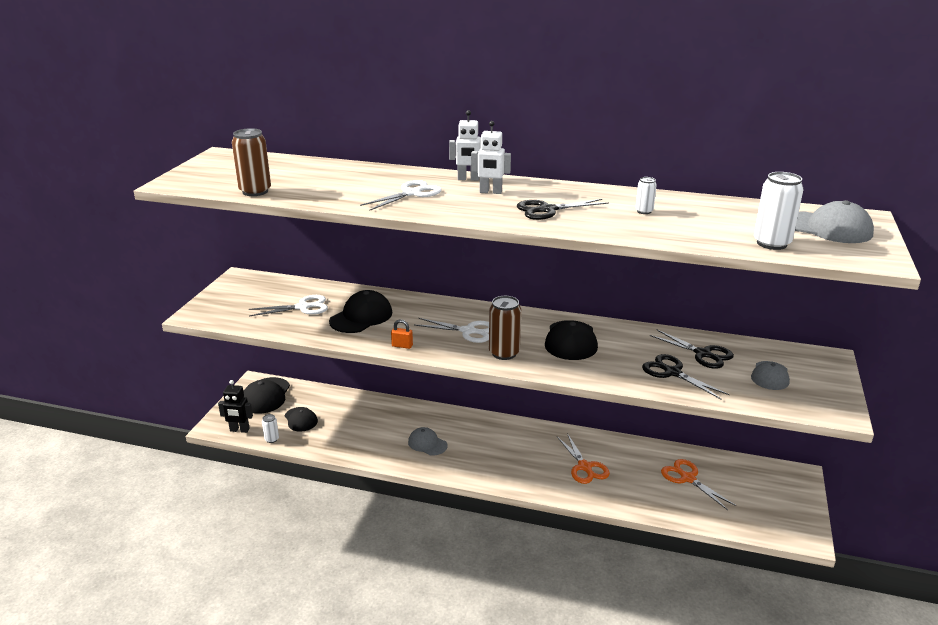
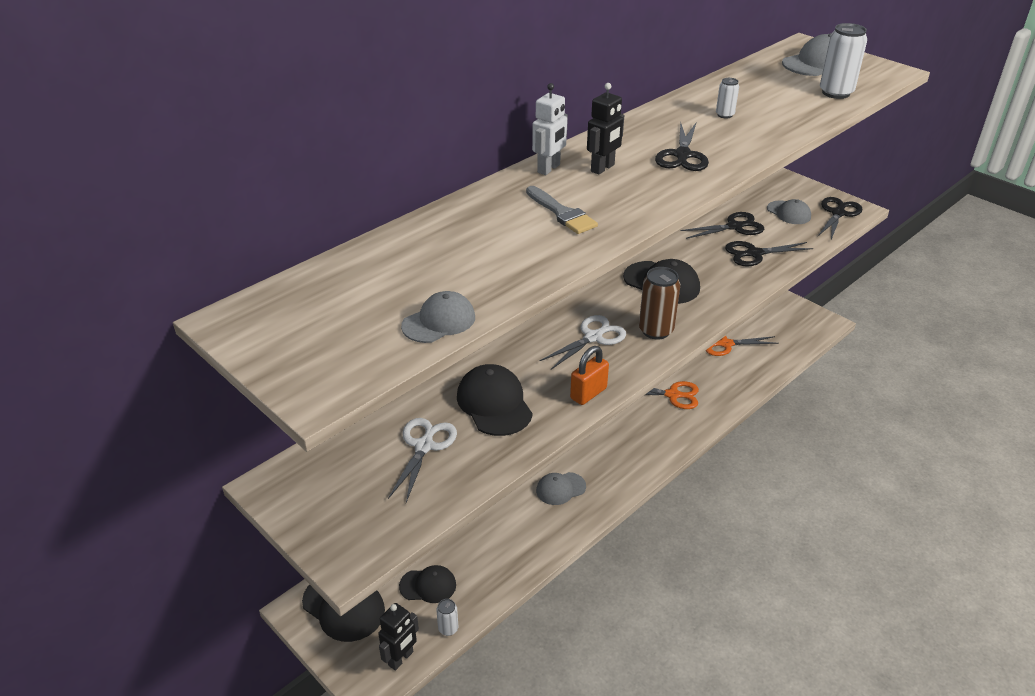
camera: 60 degrees left, 10 degrees up
(255, 191) = (439, 321): brown can -> grey cap
(402, 346) = (588, 393): orange padlock -> orange padlock, size x1.55
(411, 193) = (562, 213): white scissors -> grey brush
(490, 192) = (603, 168): white robot -> black robot
(813, 403) = (838, 213): none -> black scissors

